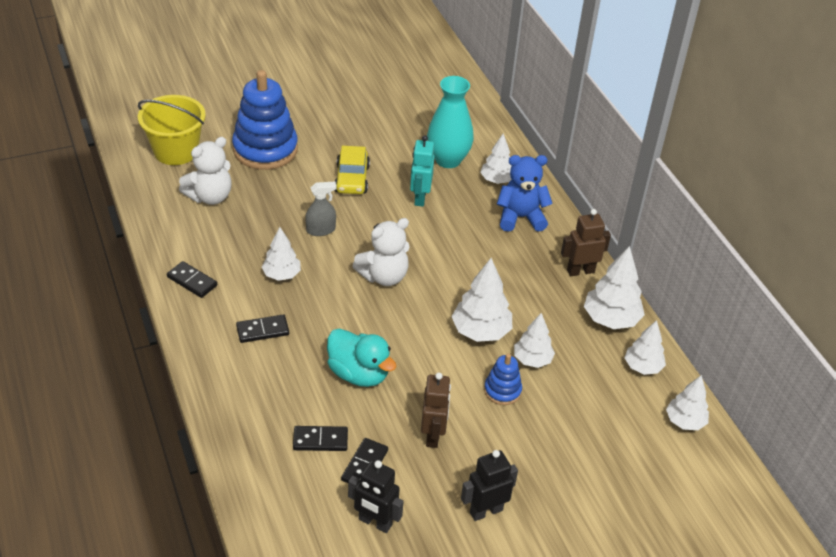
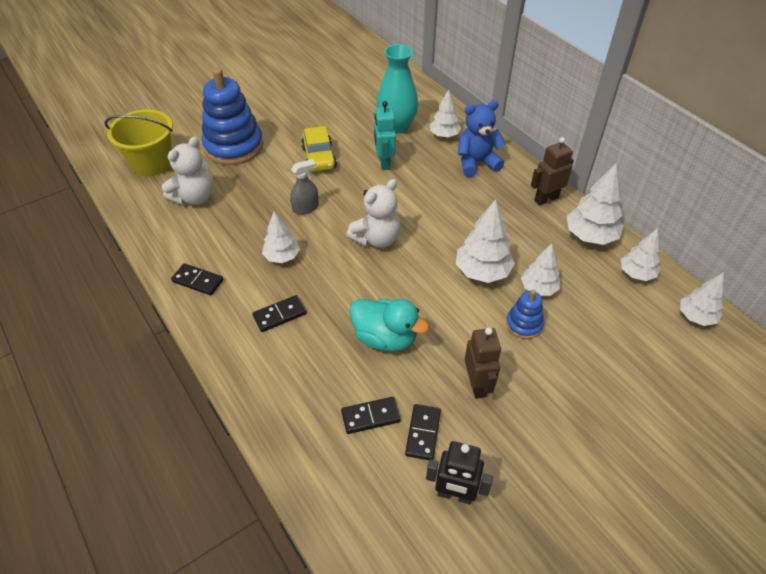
camera: 10 degrees left, 5 degrees up
(486, 511) = (557, 453): black robot -> none

